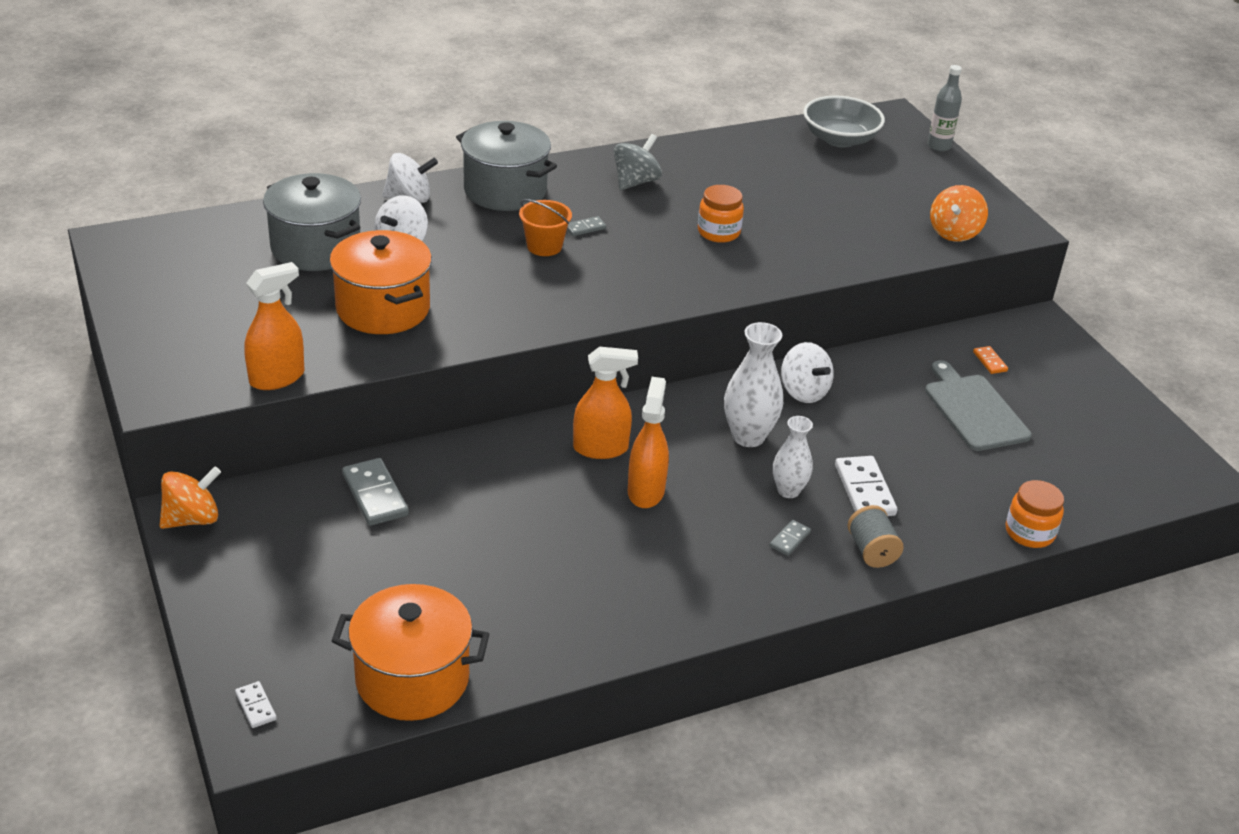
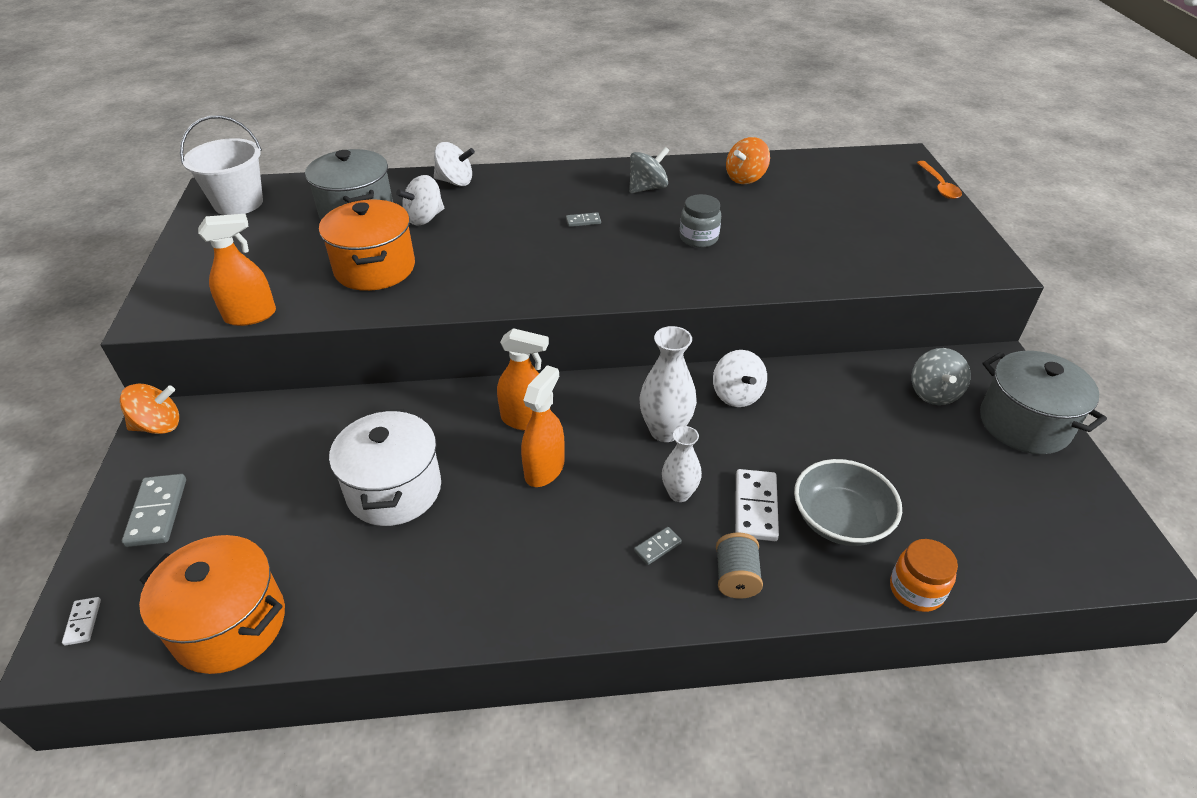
camera: 20 degrees right, 5 degrees up
(158, 254) = (238, 203): none -> white bucket
(375, 495) = (312, 430): grey domino -> grey domino (157, 512)
(502, 536) = (394, 490): none -> white pot
(505, 191) = (535, 184): grey pot -> grey pot (1024, 424)
(544, 246) = (540, 232): orange bucket -> none
(718, 232) = (698, 238): orange jar -> grey jar
(840, 139) = (847, 171): grey bowl -> grey bowl (840, 520)
(939, 146) = (939, 186): grey bottle -> orange spoon
(954, 233) = (925, 264): orange spinning top -> orange spinning top (745, 178)
(974, 410) = (900, 440): grey cutting board -> none
(989, 361) = (933, 393): orange domino -> grey spinning top

